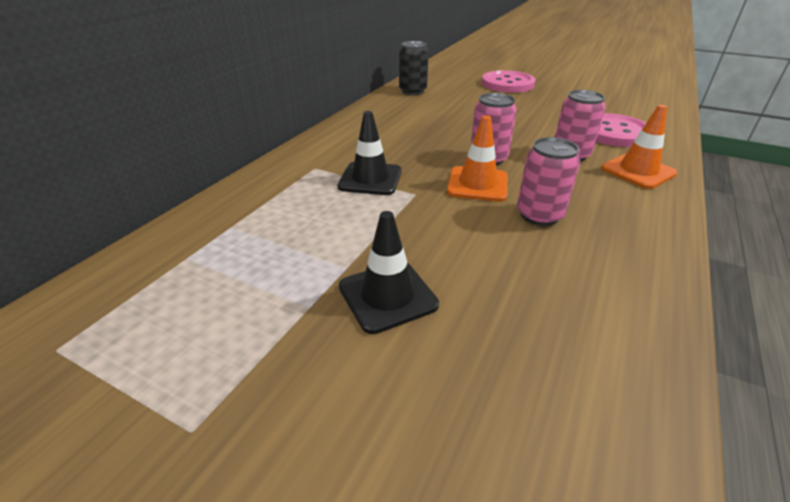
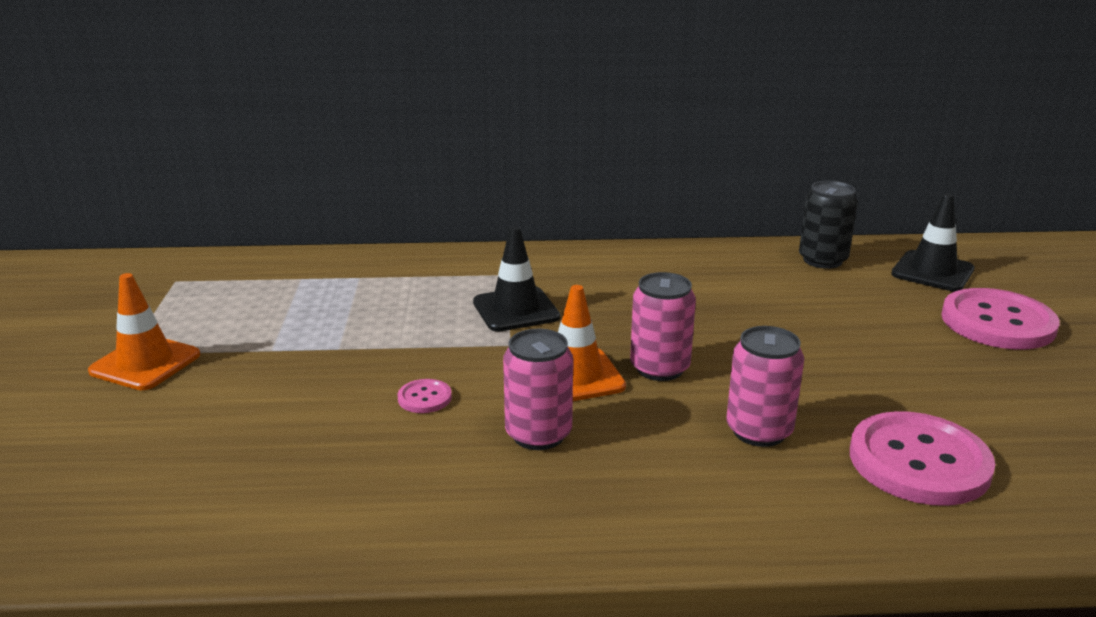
camera: 60 degrees right, 10 degrees down
(387, 296) = (310, 380): black traffic cone -> black traffic cone (932, 272)
(462, 245) = (424, 398): none -> pink button
(638, 171) = (776, 502): orange traffic cone -> orange traffic cone (145, 363)

